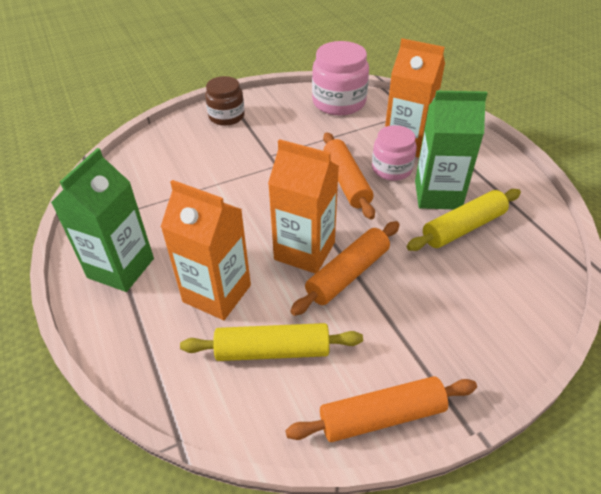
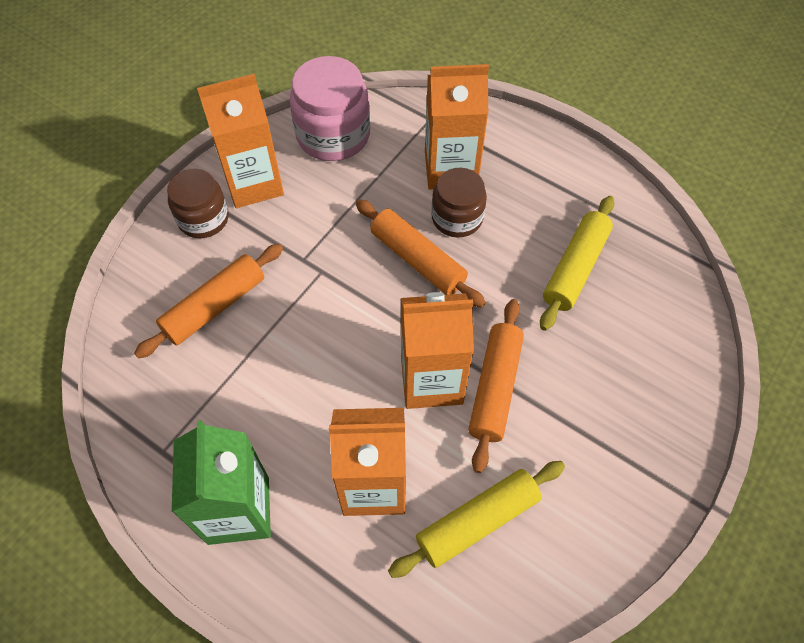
camera: 30 degrees left, 15 degrees up
(270, 109) = (253, 183): none -> orange carton
(381, 416) = (620, 535): orange rolling pin -> orange rolling pin (214, 306)
(391, 169) = (457, 218): pink jar -> brown jar
(437, 195) = (526, 234): green carton -> none

